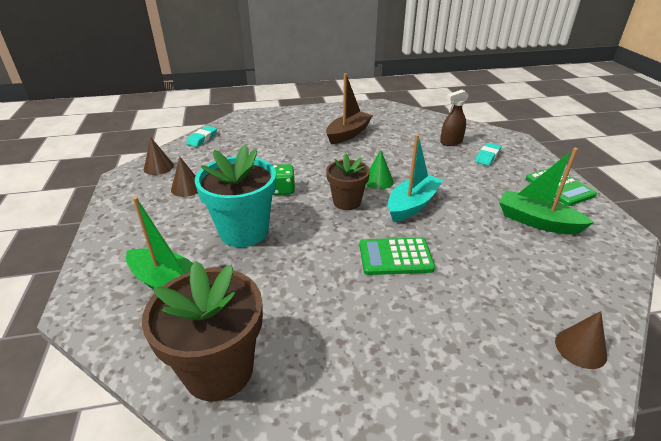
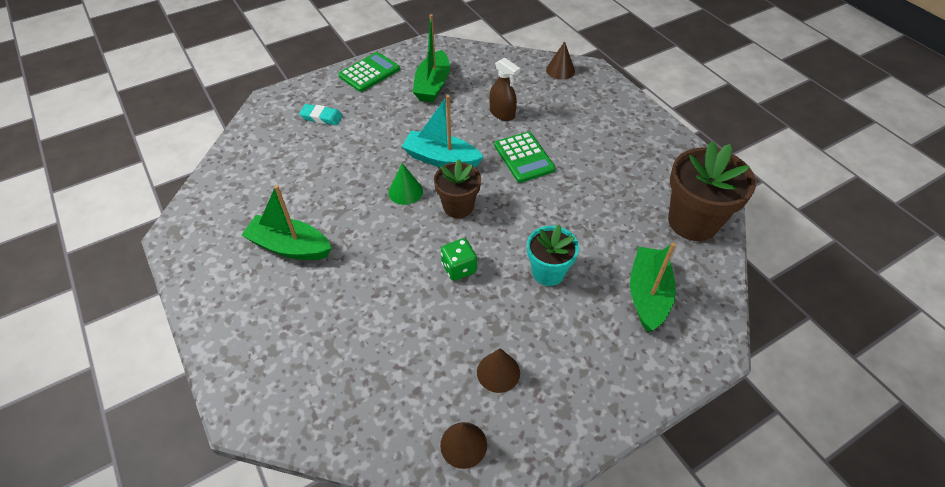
camera: 110 degrees left, 15 degrees up
(202, 139) = (354, 435): turquoise eraser -> none
(244, 231) = (548, 272): turquoise flower pot -> turquoise flower pot, size x0.62
(348, 134) = (290, 247): brown boat -> green boat
(451, 142) = (291, 147): brown spray bottle -> brown spray bottle (502, 113)

